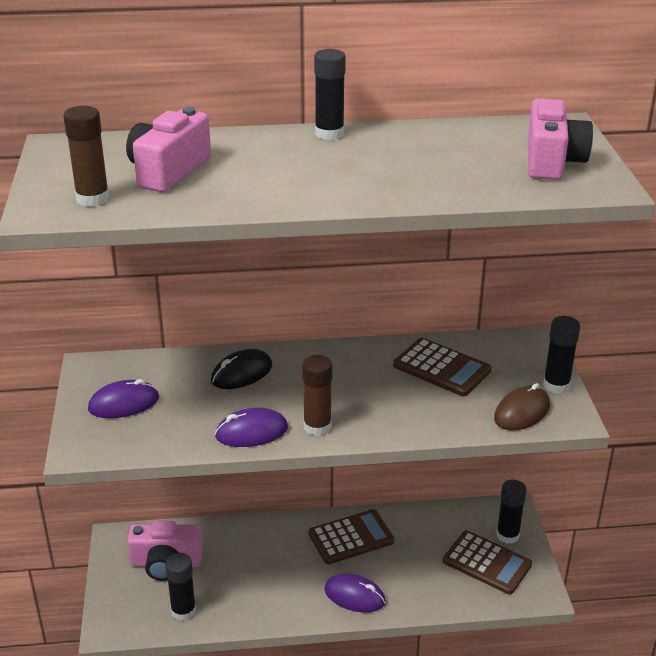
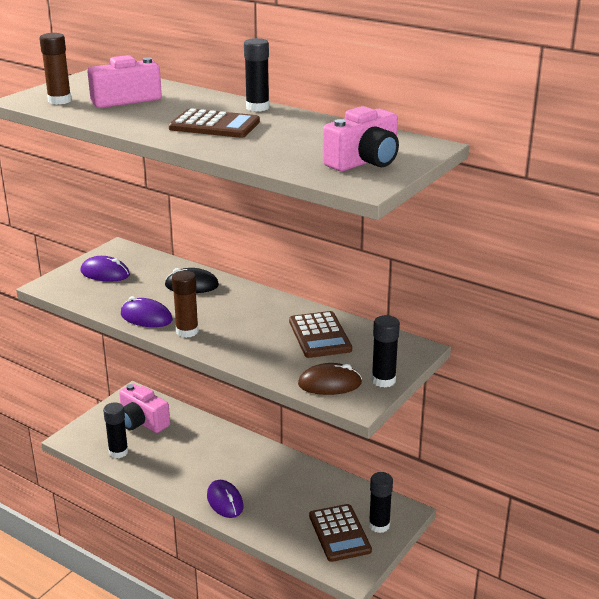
camera: 40 degrees right, 5 degrees down
(351, 537) = (268, 467): brown calculator -> brown calculator (214, 125)

